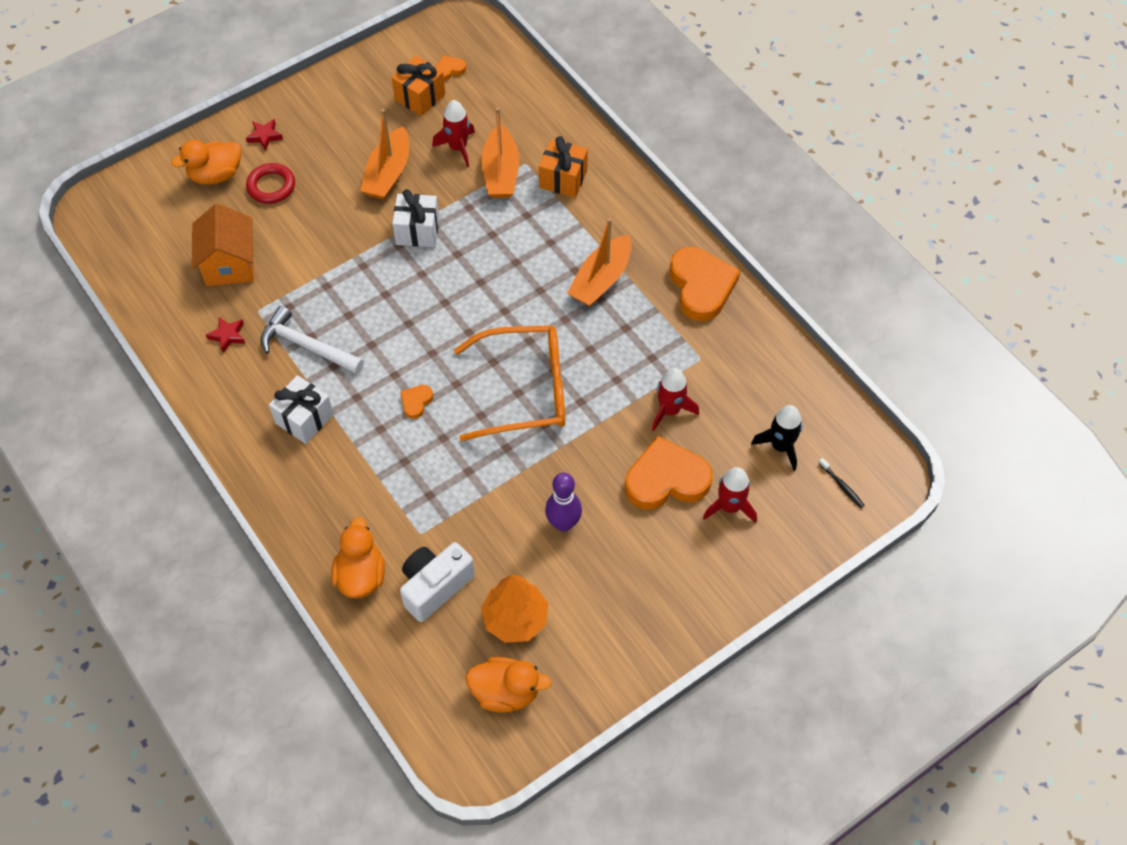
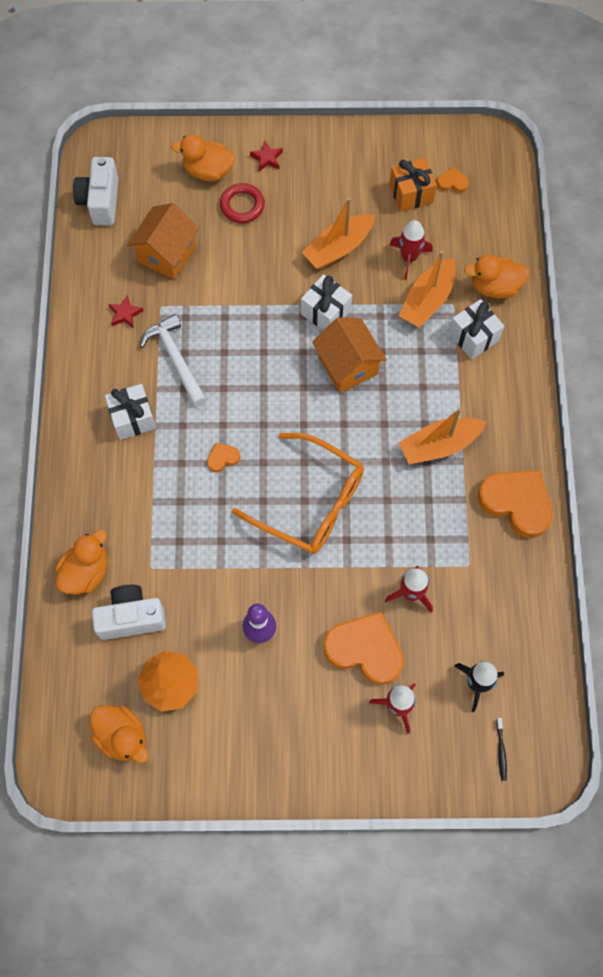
camera: 35 degrees right, 10 degrees up
(128, 255) = (100, 201): none -> white camera
(471, 262) = (348, 366): none -> orange house
(550, 131) = (494, 286): none -> orange duck
(563, 179) = (473, 337): orange gift -> white gift
(701, 286) = (516, 503): orange heart -> orange heart turned 75 degrees counterclockwise

